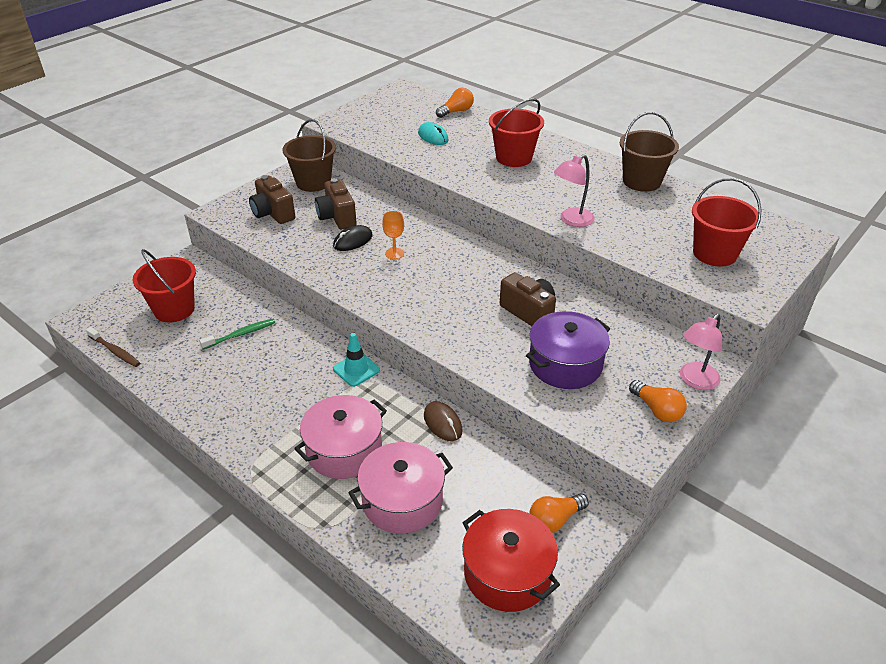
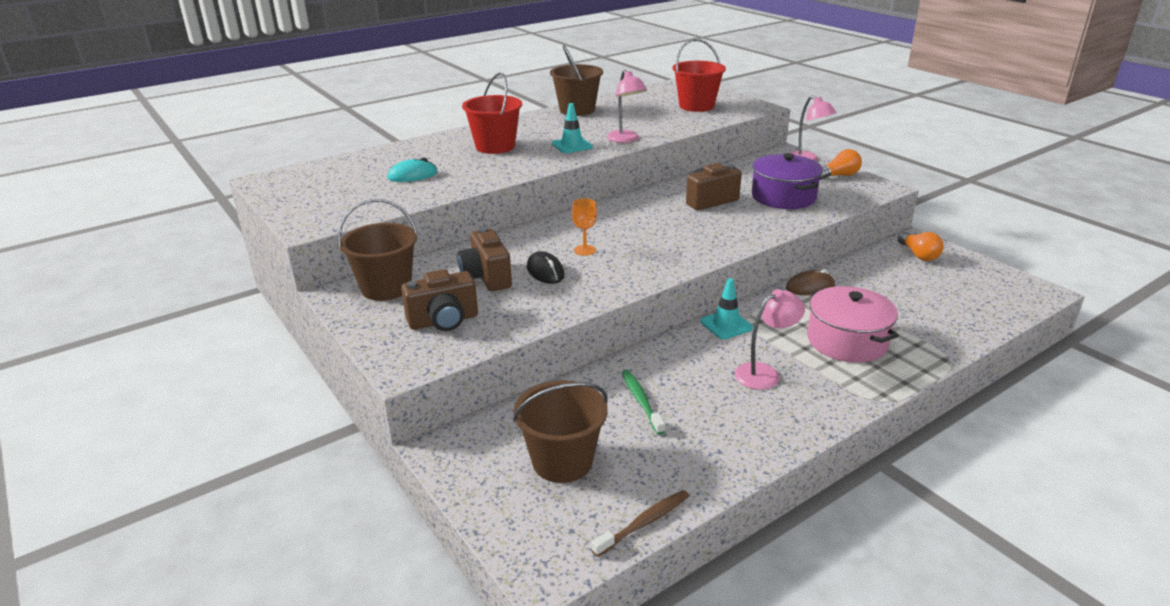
camera: 75 degrees left, 10 degrees down
(174, 309) = (562, 461): red bucket -> brown bucket
(284, 397) = (764, 373): none -> pink lamp
(337, 217) = (486, 277): brown camera -> brown camera turned 75 degrees clockwise
(402, 501) = (909, 316): pink pot -> none
(456, 111) = (364, 159): orange light bulb -> none
(507, 573) = (976, 280): red pot -> none
(537, 194) = (572, 145): none -> turquoise traffic cone

